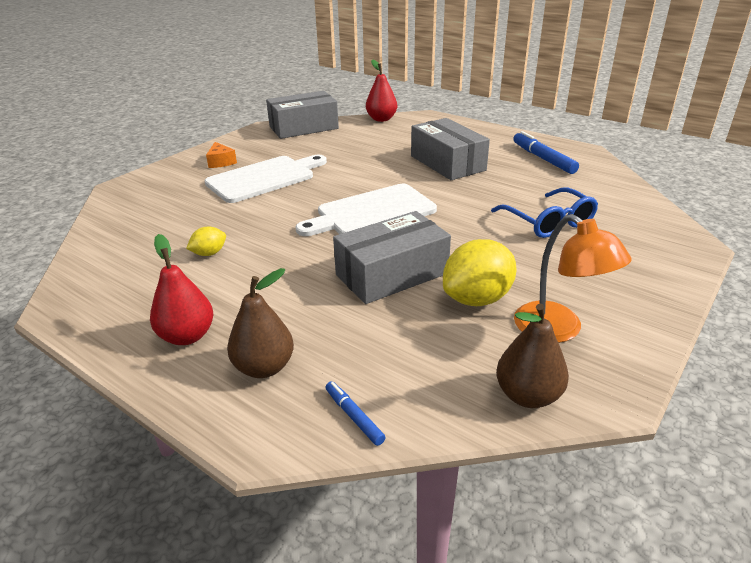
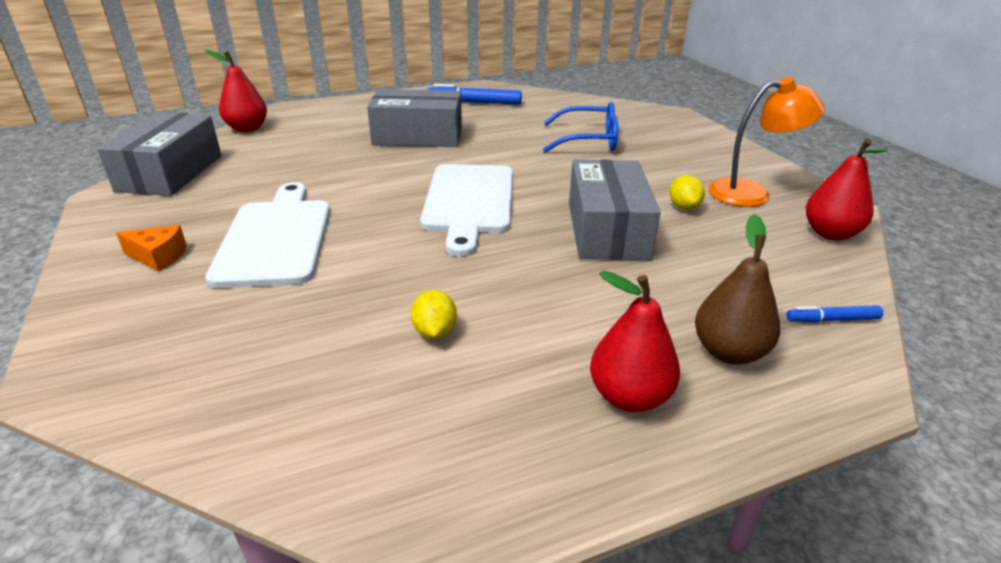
camera: 60 degrees left, 0 degrees up
(477, 299) = (684, 207): yellow lemon -> yellow lemon, size x0.51
(528, 396) = (830, 233): brown pear -> red pear

